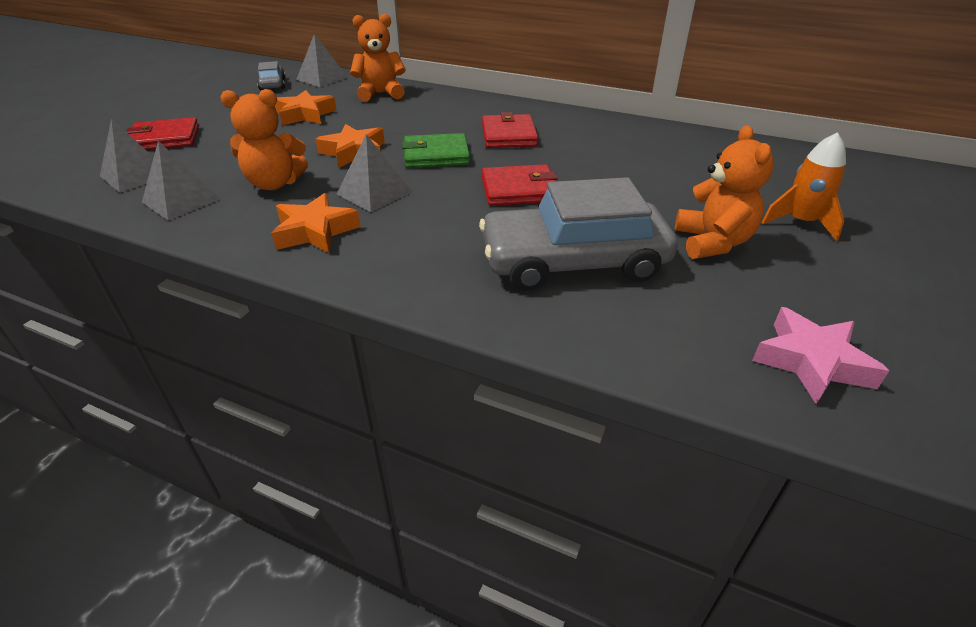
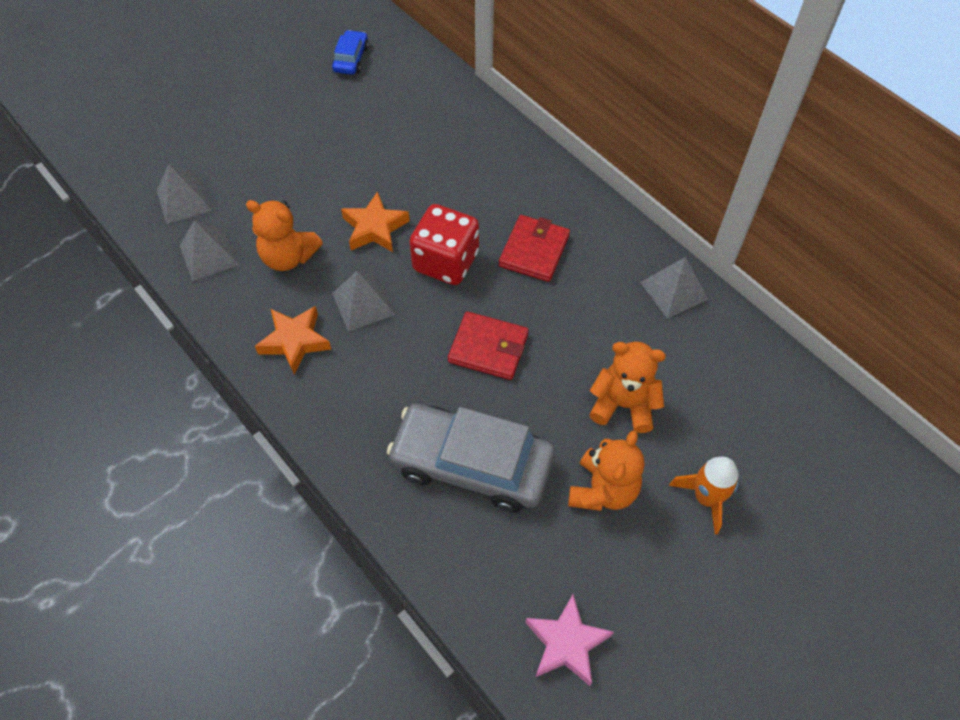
camera: 25 degrees right, 20 degrees up
(165, 139) = (221, 142): red wallet -> none
(272, 84) = (351, 59): grey car -> blue car
(305, 115) = (359, 138): orange star -> none
(322, 78) = (405, 61): grey pyramid -> grey pyramid (674, 290)
(380, 94) = (450, 118): orange teddy bear -> orange teddy bear (623, 405)
(436, 155) = (445, 262): green wallet -> red dice

